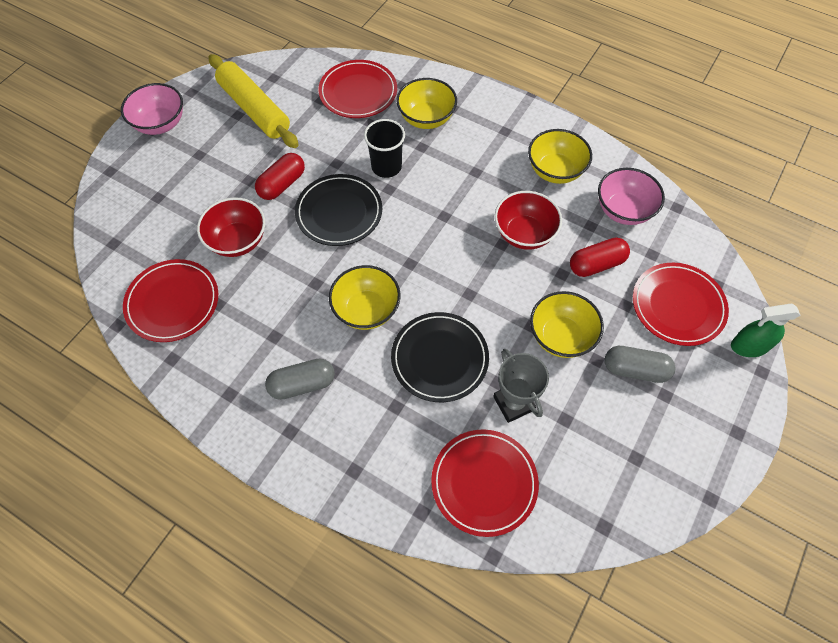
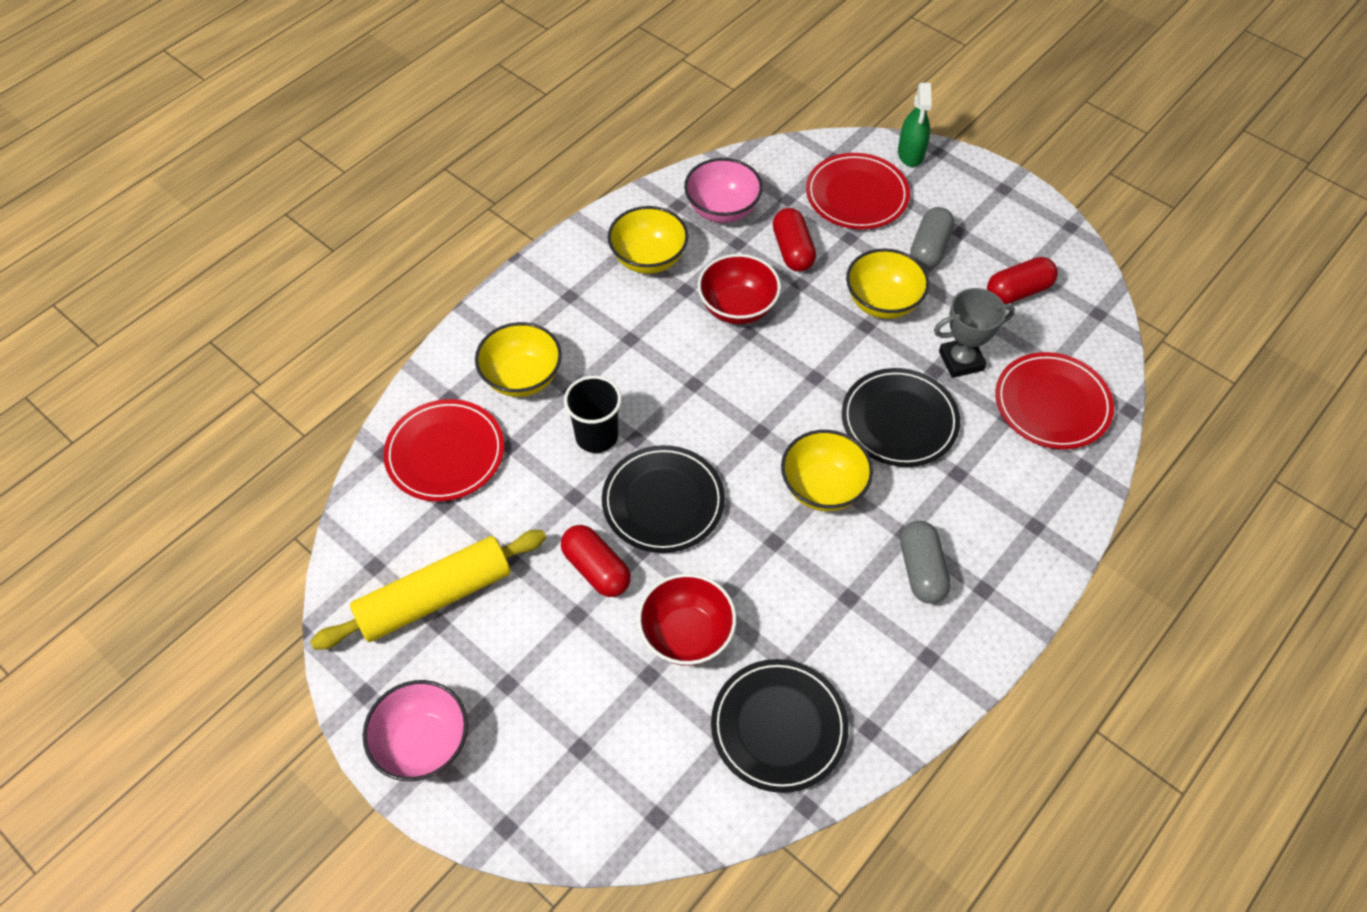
camera: 80 degrees left, 5 degrees down
(173, 302) = (779, 727): red plate -> black plate
(608, 449) = (1018, 291): none -> red capsule

